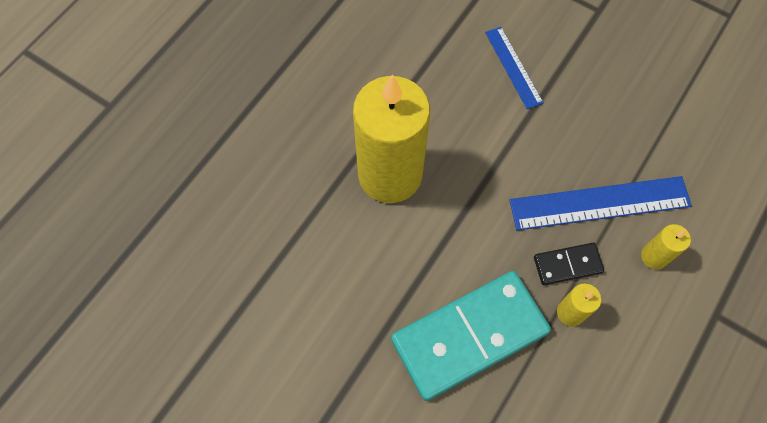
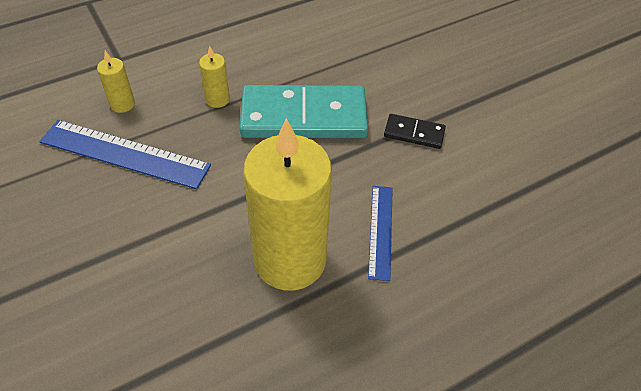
camera: 155 degrees left, 15 degrees down
(513, 67) = (78, 312): blue ruler -> blue ruler (380, 231)
(567, 264) = (192, 126): black domino -> black domino (414, 133)

